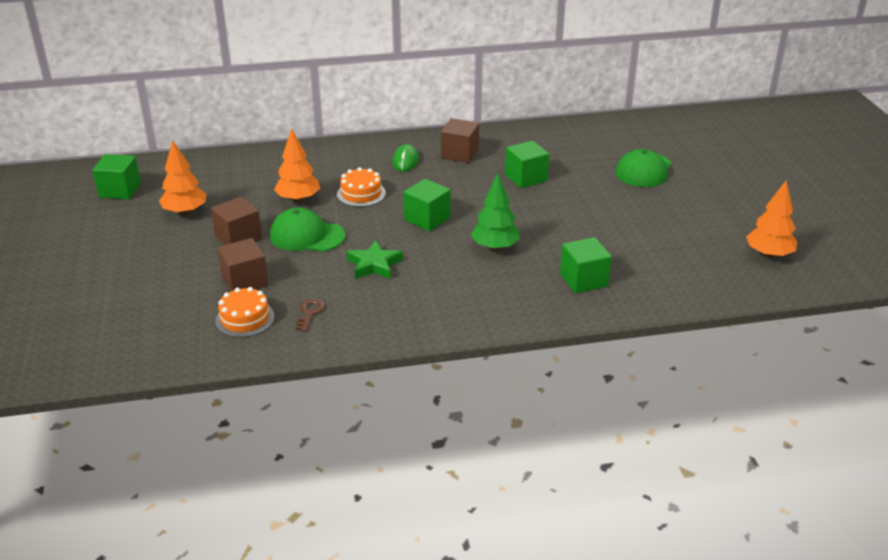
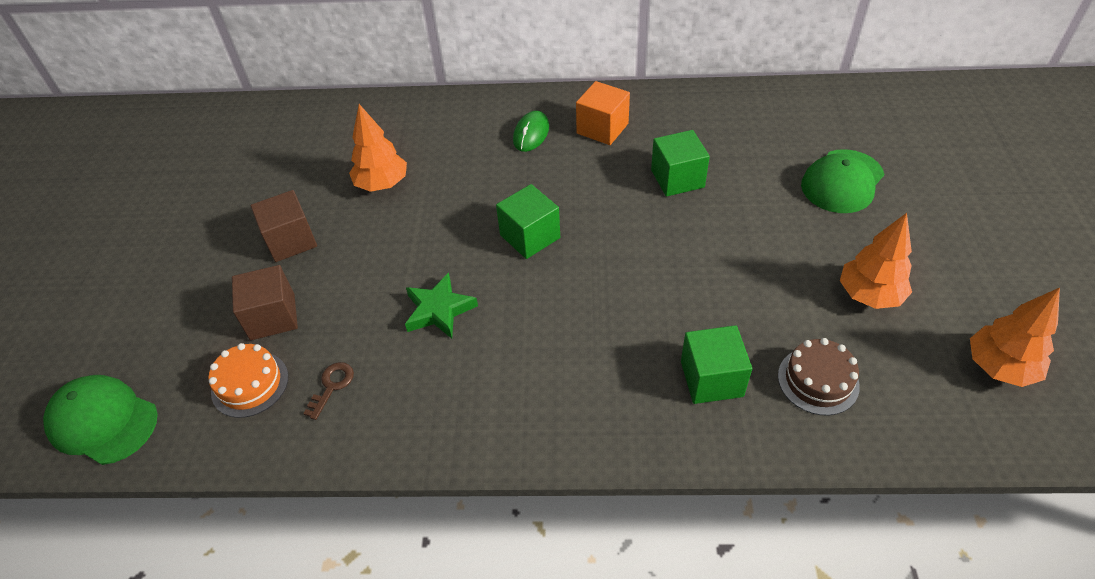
camera: 15 degrees right, 15 degrees up
(120, 190) = (186, 147): green cube -> none
(185, 212) = (245, 190): orange tree -> orange tree (869, 295)
(307, 236) = (372, 248): green cap -> green cap (103, 421)
(361, 193) = (460, 183): orange cake -> none
(459, 153) = (602, 128): brown cube -> orange cube
(495, 247) = (604, 299): green tree -> none
(655, 273) = (818, 380): none -> brown cake

